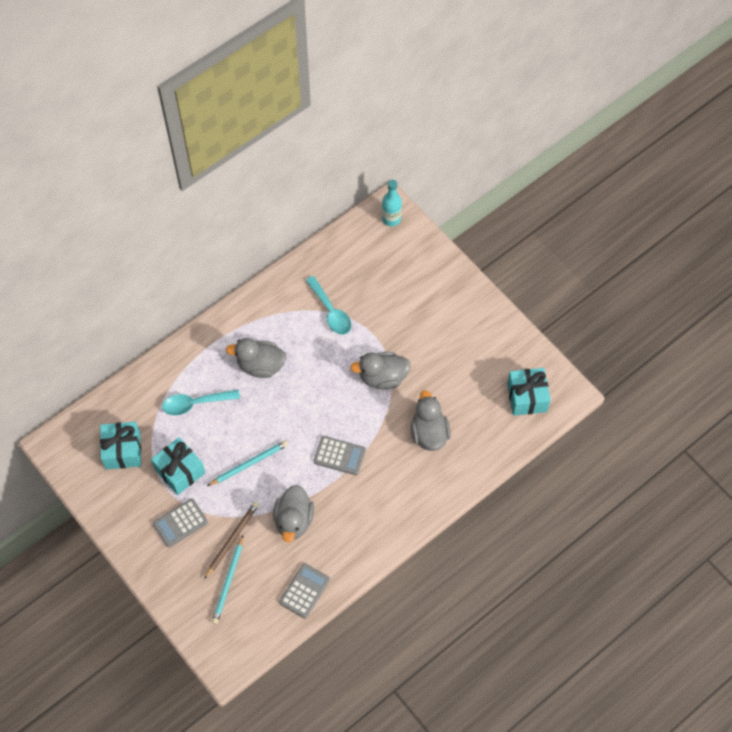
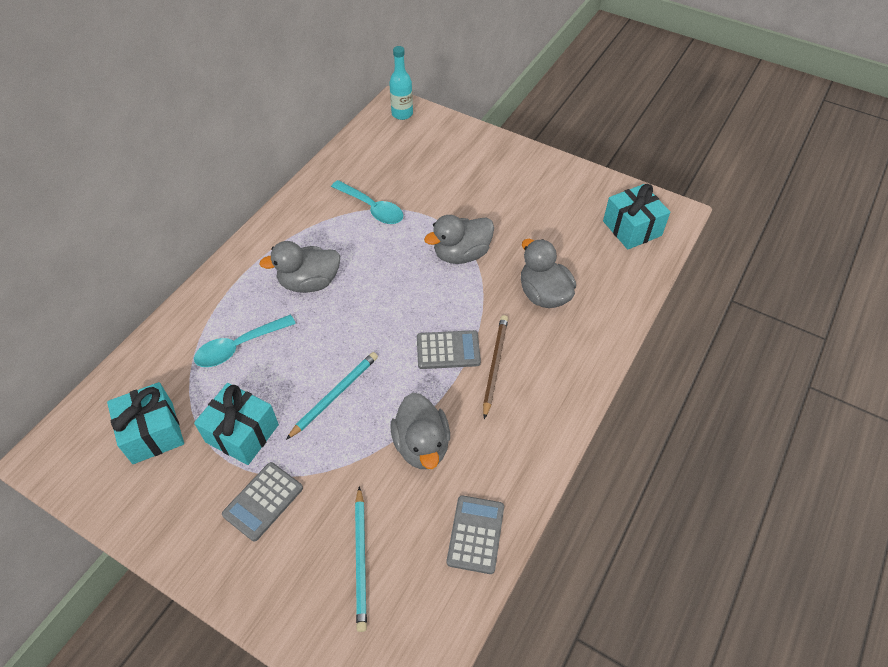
camera: 20 degrees left, 10 degrees down
(232, 539) = (345, 499): brown pencil -> brown pencil (494, 365)

